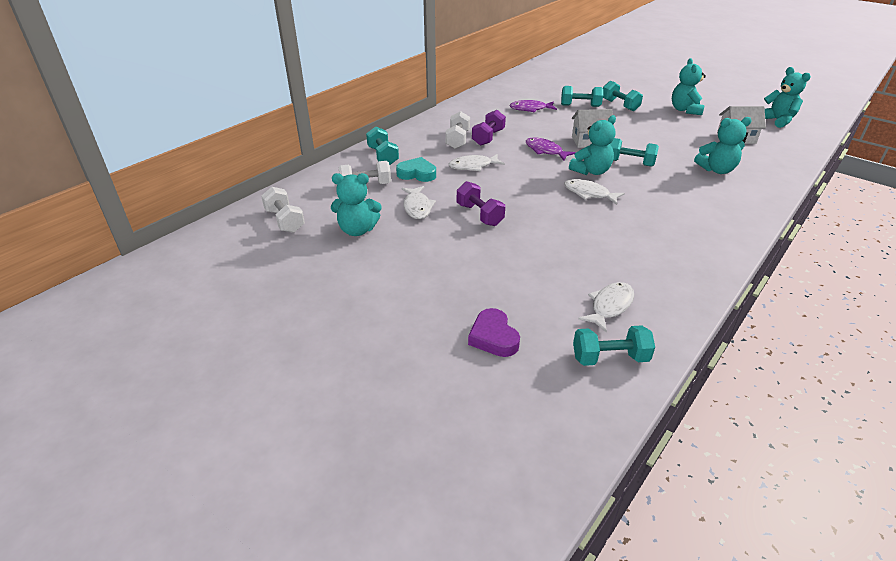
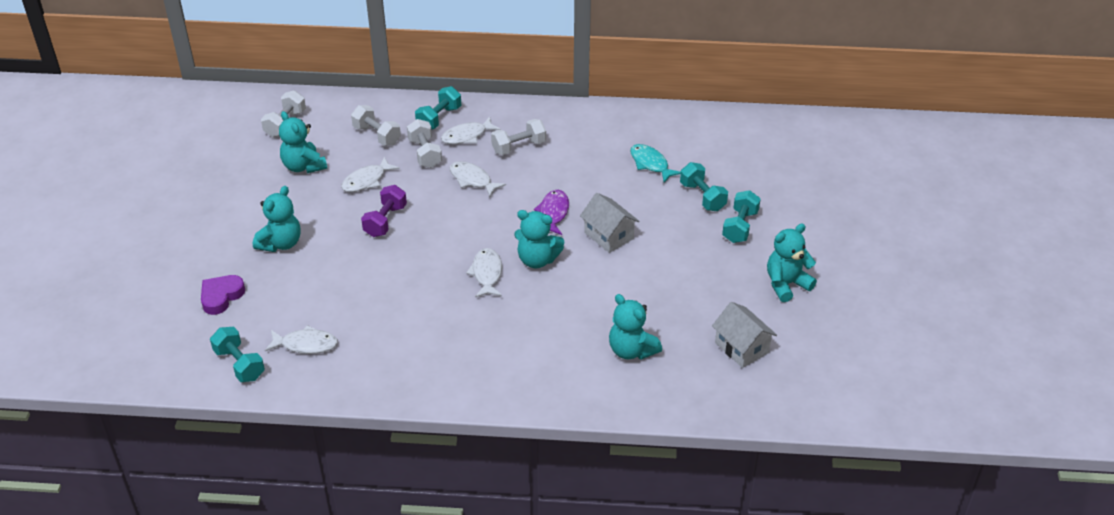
camera: 55 degrees right, 5 degrees up
(417, 174) = (425, 153): turquoise heart -> white dumbbell
(419, 153) = (467, 136): none -> white fish
(488, 137) = (545, 164): purple dumbbell -> none
(530, 109) = (650, 164): purple fish -> turquoise fish
(630, 163) = (584, 281): turquoise dumbbell -> none
(777, 120) = (842, 374): turquoise teddy bear -> turquoise teddy bear (281, 243)

